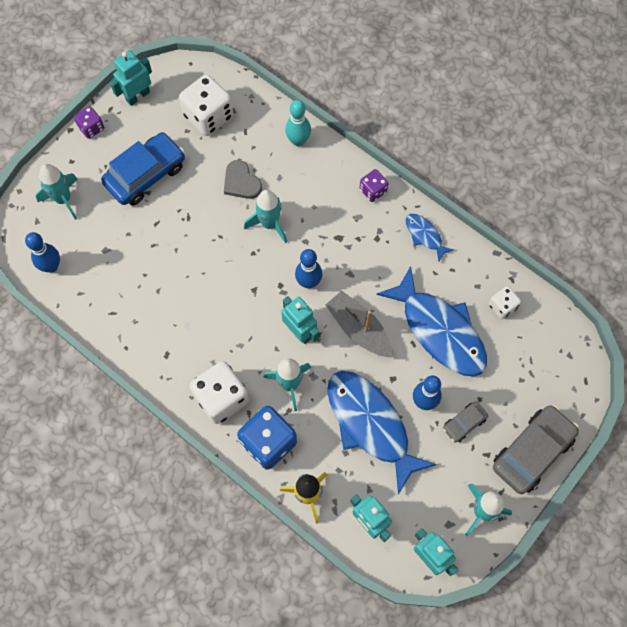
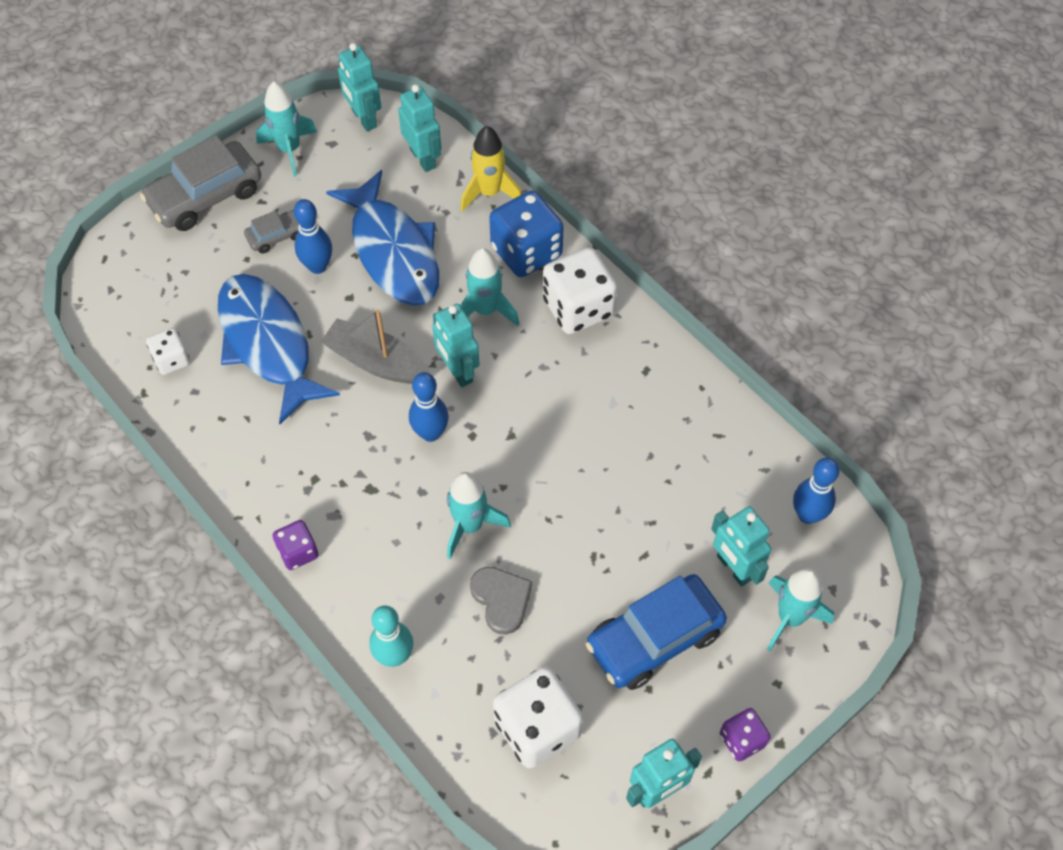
camera: 170 degrees left, 10 degrees down
(99, 224) = (734, 568): none -> turquoise robot
(359, 329) = (376, 362): grey boat -> grey boat turned 150 degrees clockwise
(425, 236) = (243, 471): blue fish -> none

